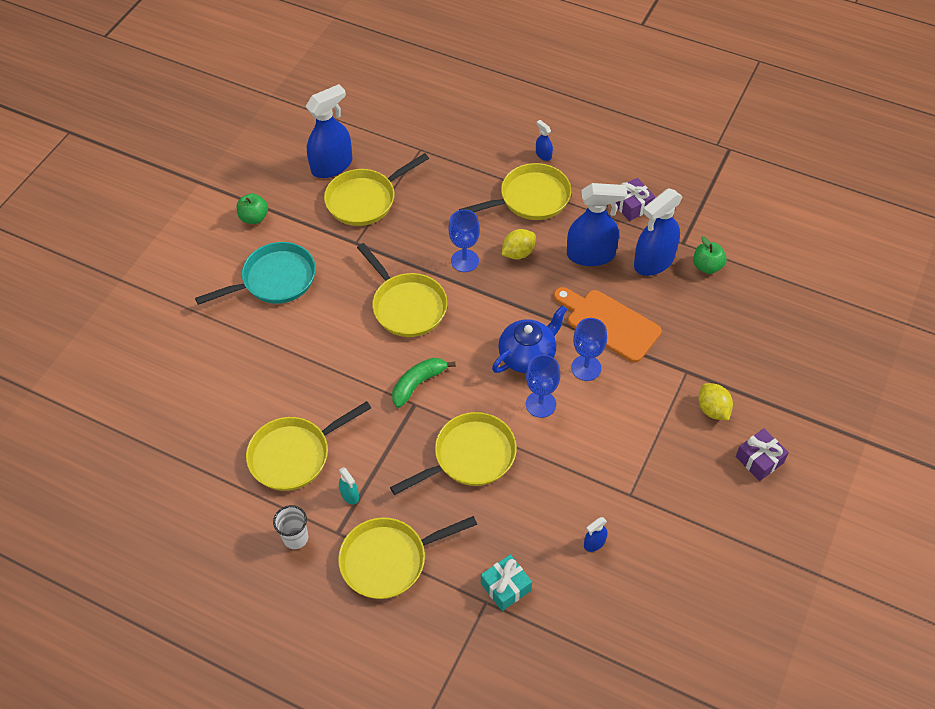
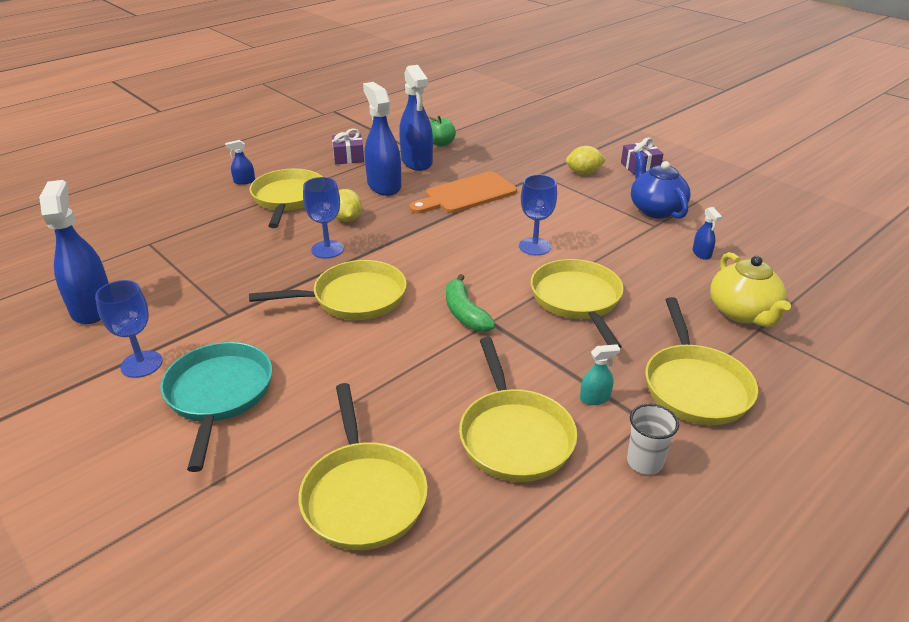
camera: 70 degrees left, 20 degrees down
(254, 217) = (94, 392): green apple -> none
(365, 199) = (174, 294): yellow pan -> yellow pan (363, 494)
(506, 587) = (743, 313): turquoise gift -> yellow teapot
(528, 356) = (474, 240): blue teapot -> blue teapot (656, 209)
(586, 368) = (507, 215): blue goblet -> blue goblet (141, 364)
(591, 255) = (384, 186): blue spray bottle -> blue spray bottle turned 45 degrees counterclockwise

